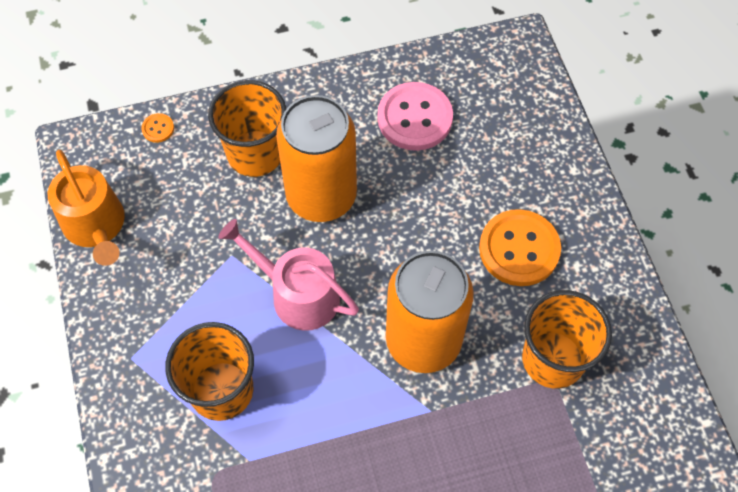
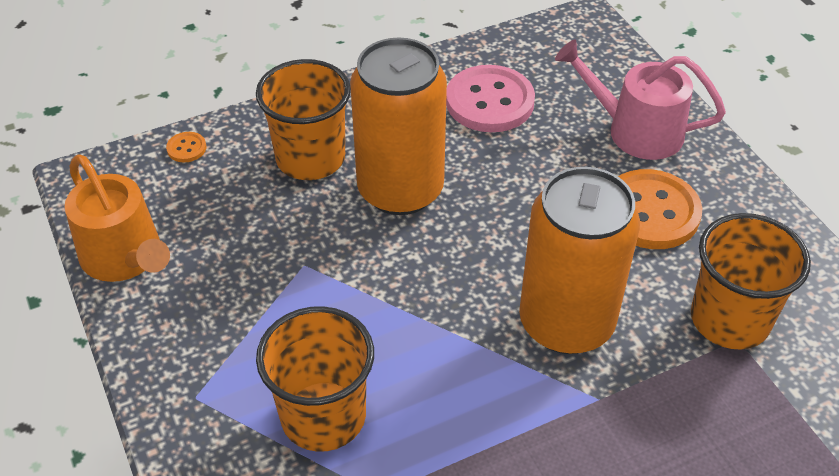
camera: 10 degrees left, 15 degrees down
(298, 294) = (397, 295): pink watering can -> pink watering can (636, 131)

